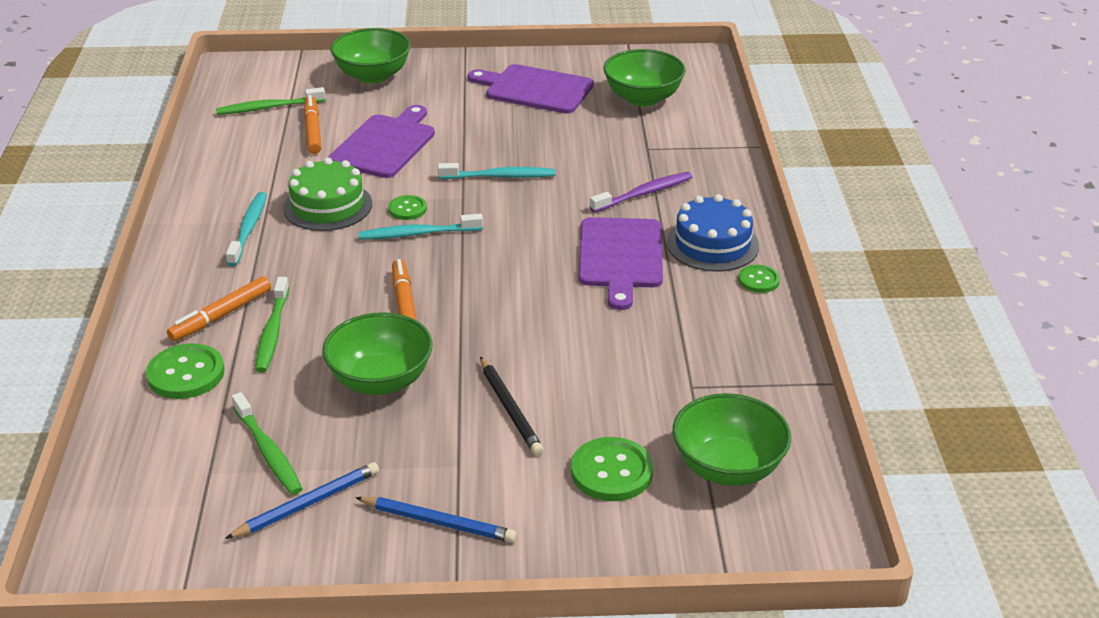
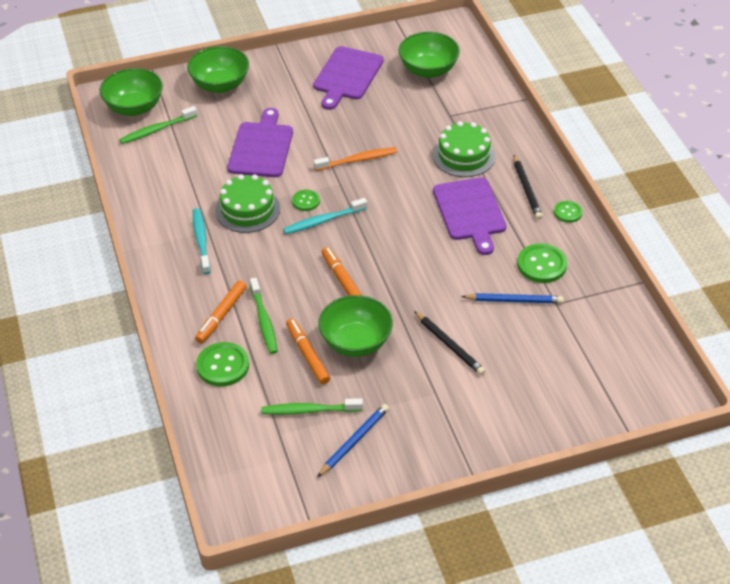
camera: 15 degrees left, 10 degrees up
(268, 451) = (309, 410): green toothbrush -> green toothbrush turned 135 degrees clockwise
(313, 130) = (201, 145): orange marker -> orange marker (307, 355)
(438, 522) = (442, 435): blue pencil -> blue pencil (514, 300)
(500, 176) = (357, 160): turquoise toothbrush -> orange toothbrush
(535, 89) = (347, 76): purple cutting board -> purple cutting board turned 75 degrees counterclockwise
(611, 472) = (532, 376): green button -> green button (542, 265)
(644, 194) = (463, 156): purple toothbrush -> green cake
(712, 244) = (526, 189): blue cake -> black pencil
(728, 467) = (601, 357): green bowl -> green bowl (134, 108)

